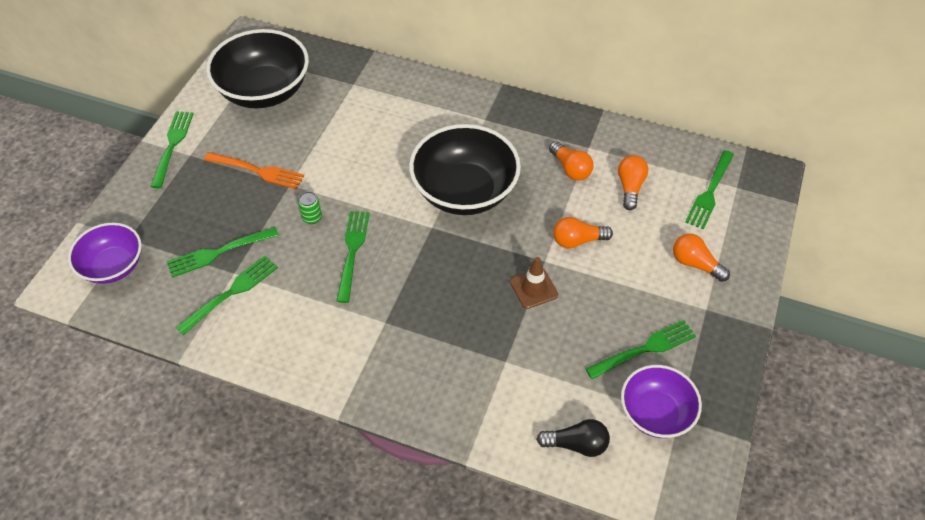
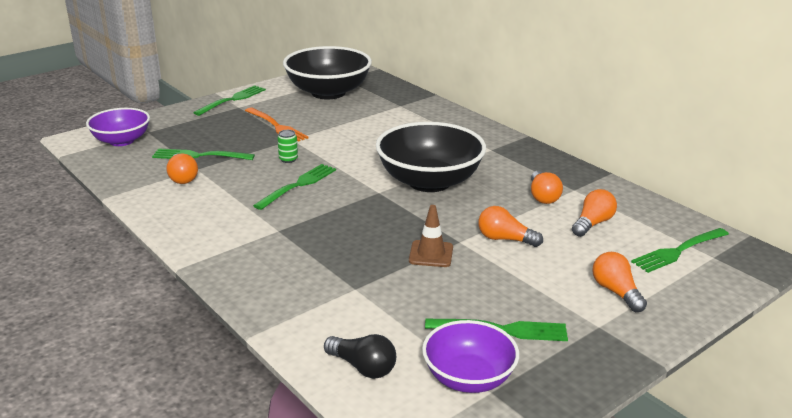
camera: 30 degrees right, 25 degrees down
(231, 293) = (182, 177): green fork -> orange light bulb

